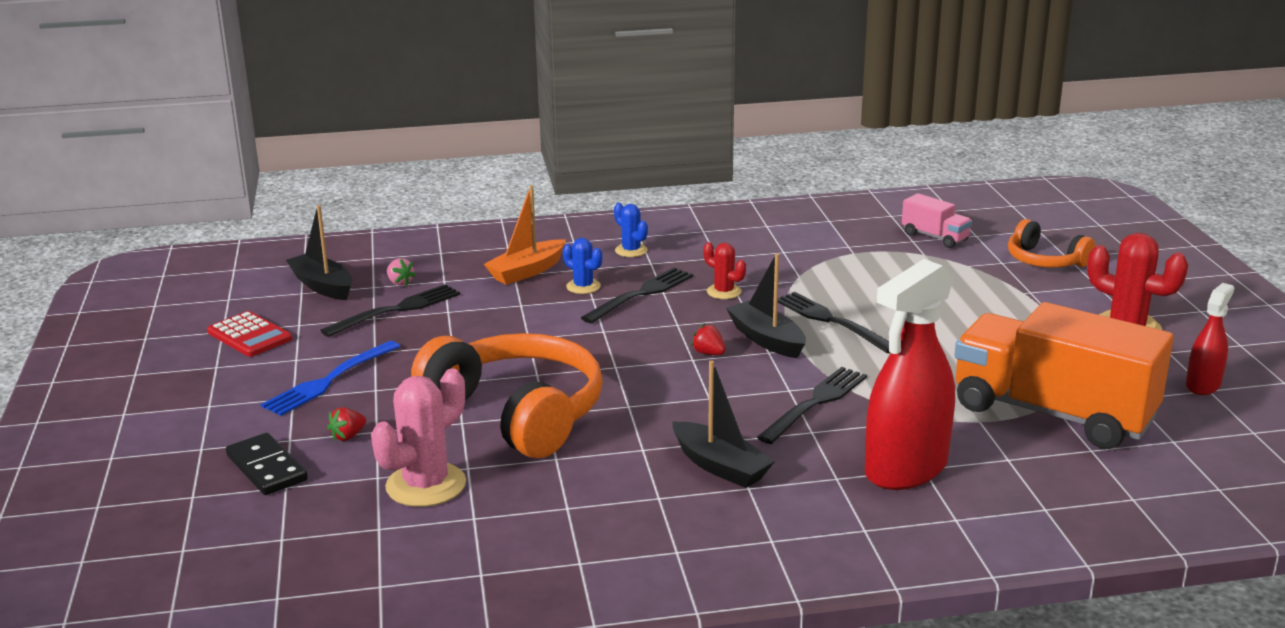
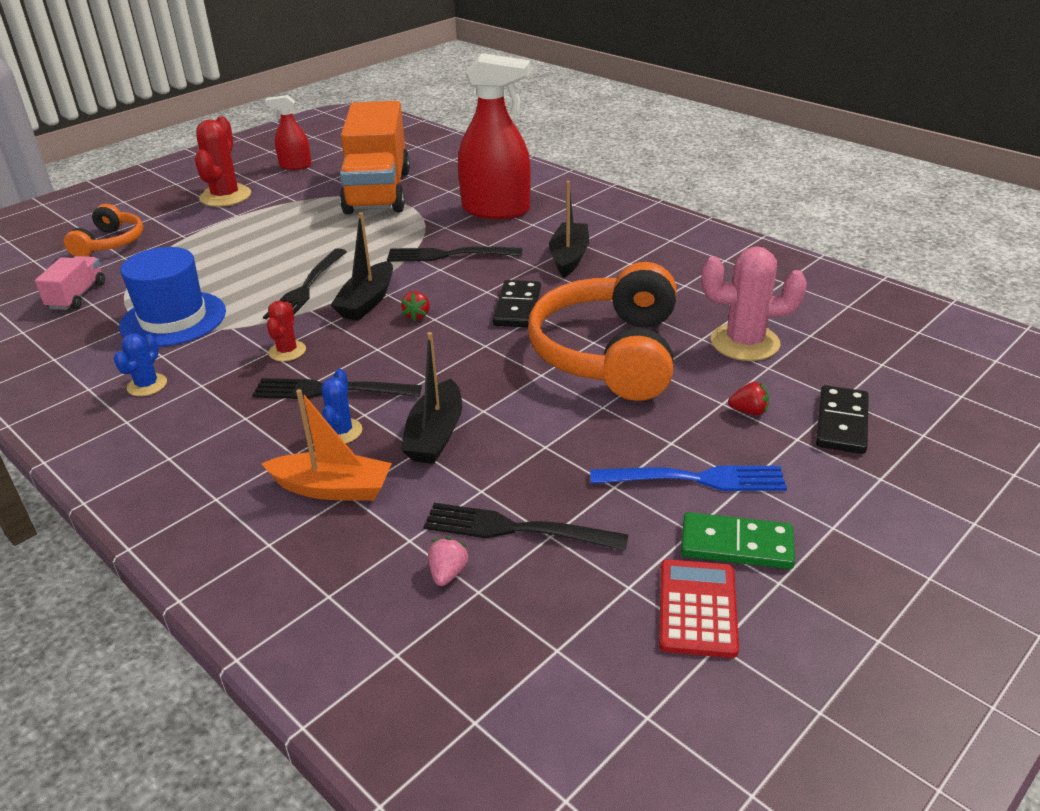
camera: 125 degrees left, 10 degrees up
(260, 367) = (736, 545): none -> green domino
(323, 286) = (521, 641): black boat -> black boat (435, 435)
(631, 250) = (219, 444): blue cactus -> blue cactus (147, 385)
(656, 401) = (517, 307): none -> black domino
(841, 263) = (173, 319): none -> blue hat

